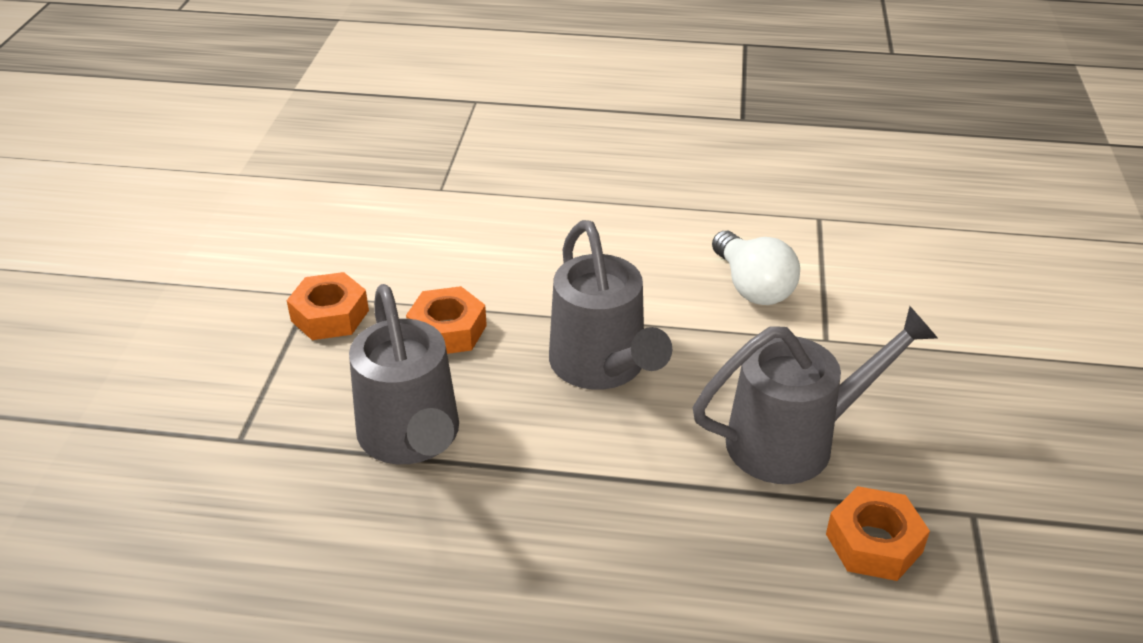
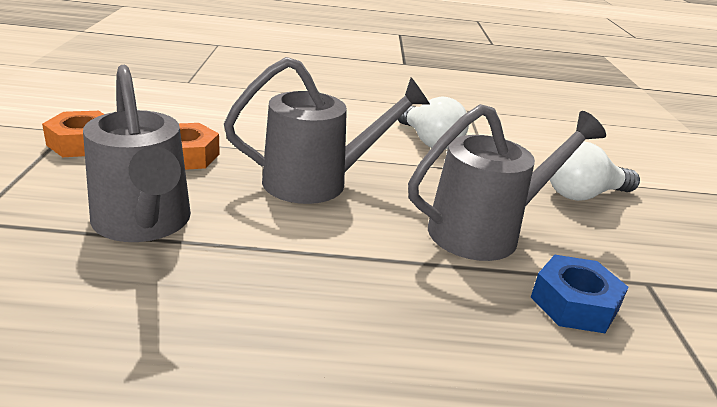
camera: 10 degrees left, 10 degrees down
(603, 367) = (318, 182): grey watering can -> grey watering can turned 75 degrees counterclockwise
(873, 543) = (574, 304): orange nut -> blue nut
(939, 376) = (583, 195): none -> white light bulb

